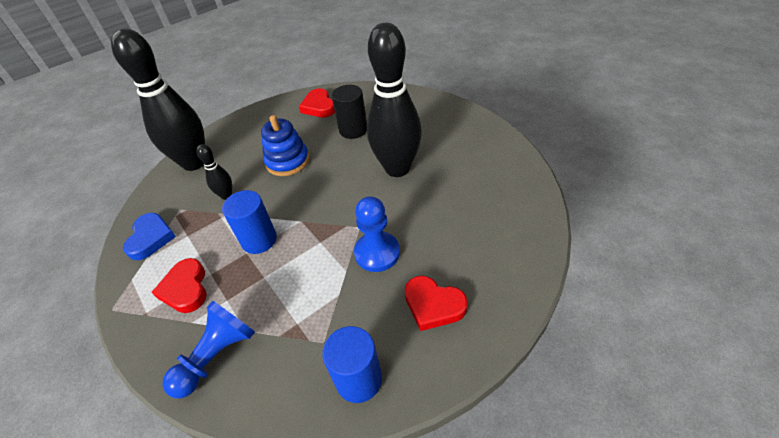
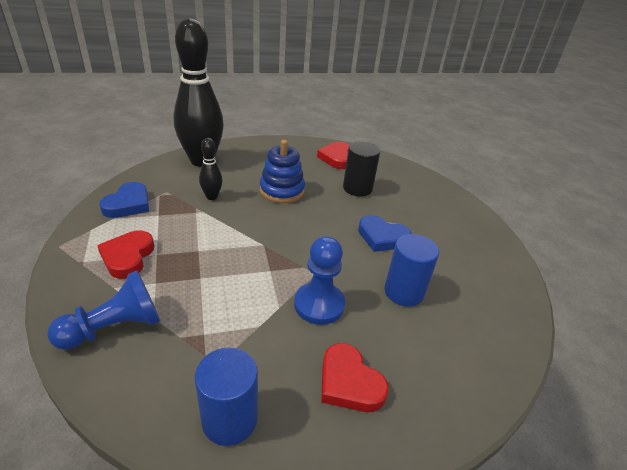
camera: 15 degrees right, 10 degrees down
(259, 240) = (216, 244): blue cylinder -> blue cylinder (404, 292)
(397, 168) = (382, 237): black bowling pin -> blue heart

